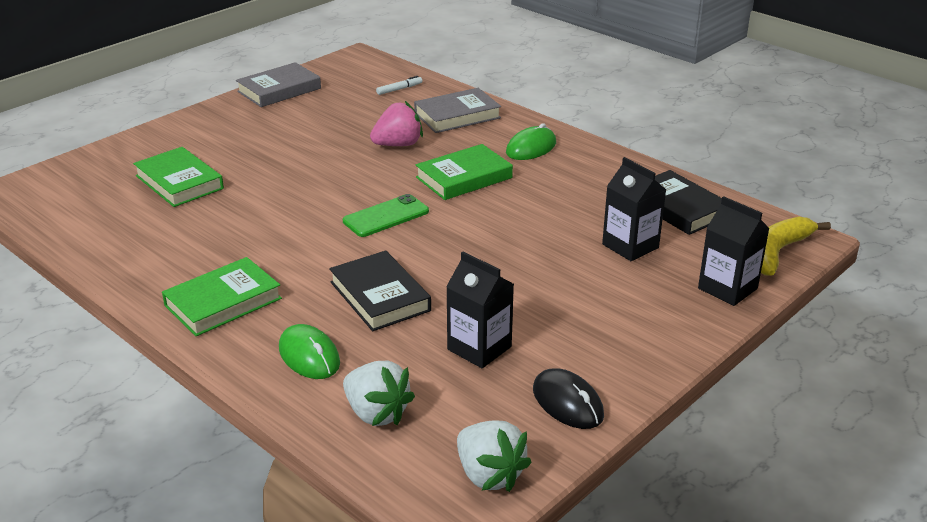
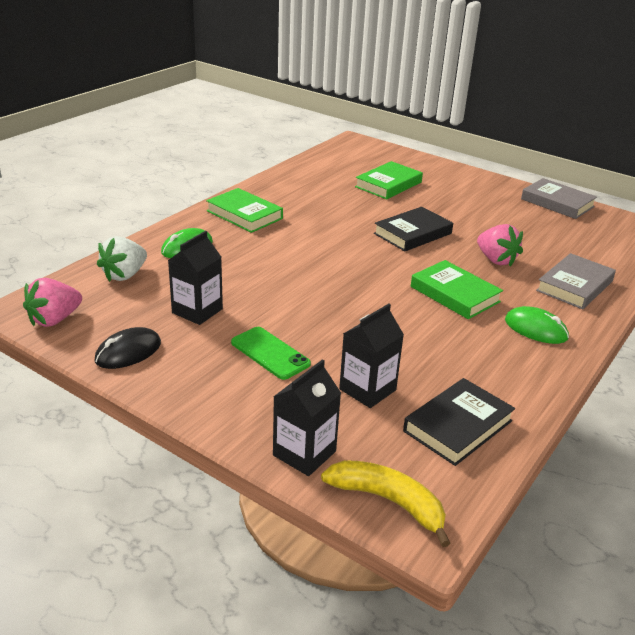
camera: 80 degrees right, 0 degrees up
(380, 296) = (259, 267): black book -> black book (412, 233)
(386, 216) = (373, 262): green phone -> green phone (270, 353)
(399, 89) = (605, 254): white marker -> none
(457, 115) = (574, 286): grey book -> grey book turned 75 degrees clockwise
(489, 475) = (54, 319): white strawberry -> pink strawberry

